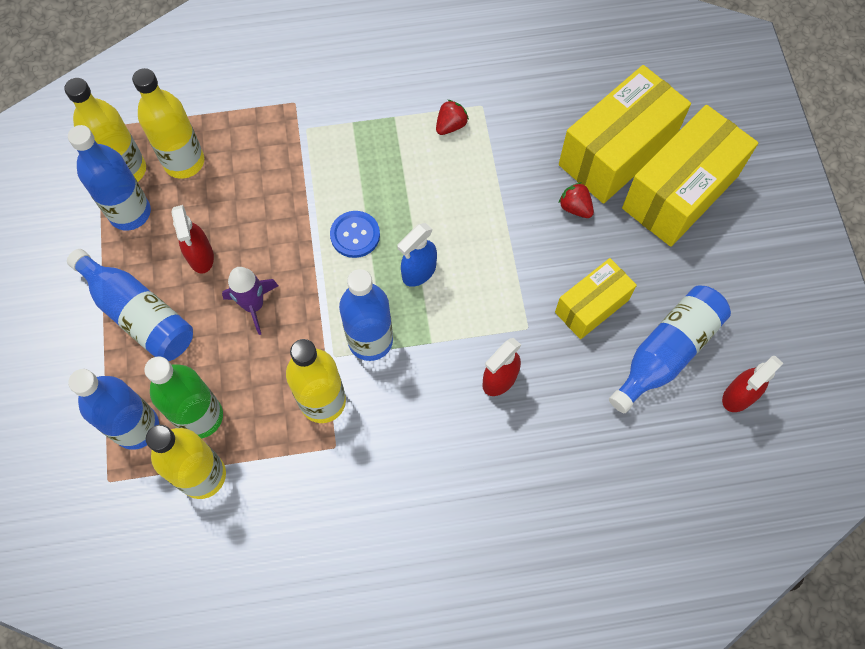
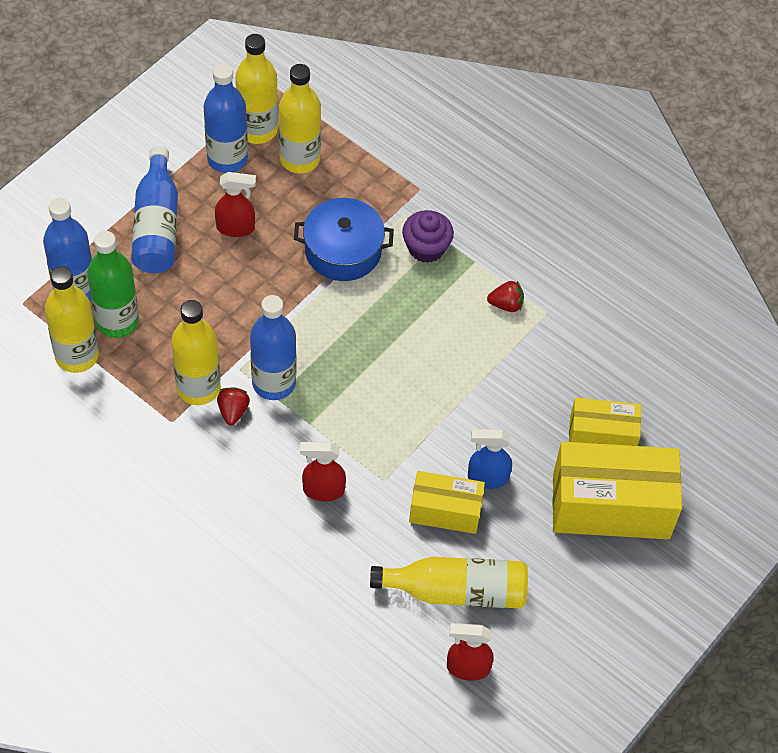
camera: 45 degrees right, 10 degrees down
(201, 257) = (236, 228): red spray bottle -> red spray bottle turned 120 degrees counterclockwise
(254, 305) = (230, 289): purple rocket -> none
(297, 197) = (343, 250): none -> blue pot
(351, 139) = (426, 248): none -> purple cupcake
(355, 235) = (348, 310): blue button -> none
(418, 272) = (359, 374): blue spray bottle -> blue spray bottle (487, 478)
(575, 207) = (520, 441): red strawberry -> red strawberry (233, 411)
(617, 152) = (602, 436): yellow box -> yellow box, size x0.58
(667, 352) = (456, 591): blue bottle -> yellow bottle

